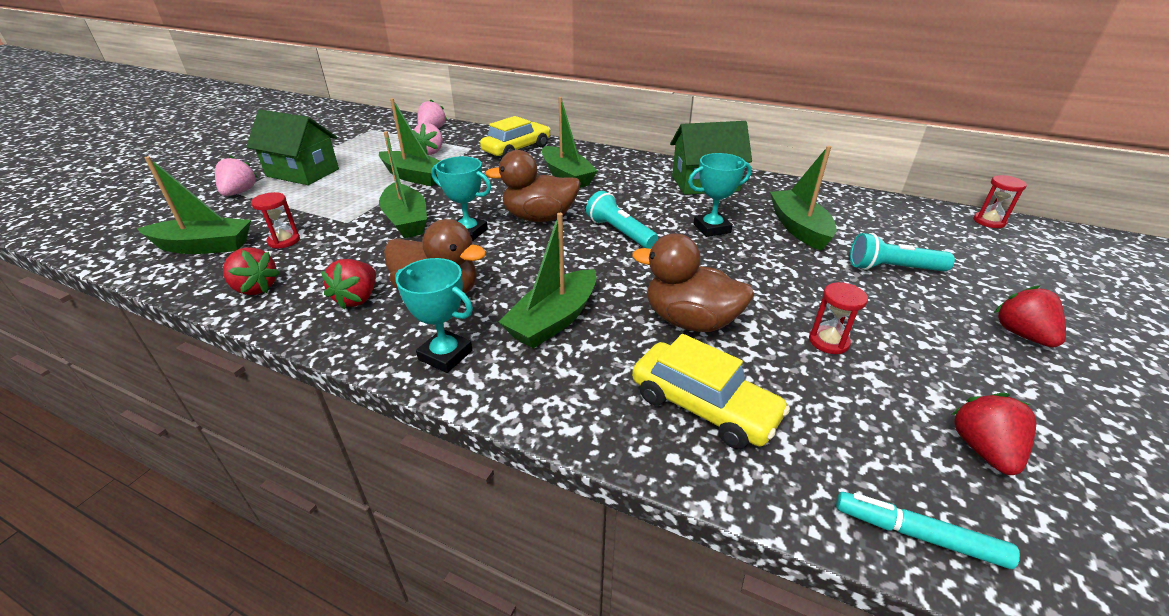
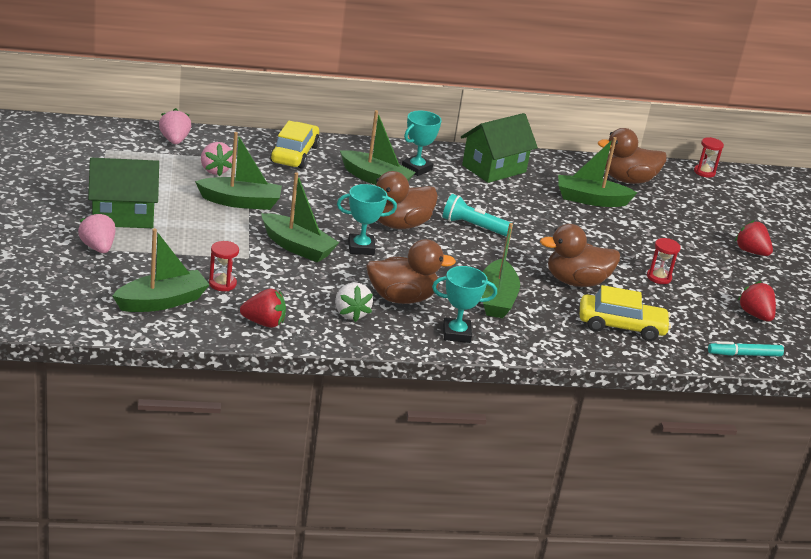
camera: 35 degrees left, 5 degrees down
(357, 298) = (350, 313): red strawberry -> white strawberry
(711, 228) = (533, 211): turquoise trophy -> turquoise trophy (416, 168)
(799, 228) = (590, 200): green boat -> green boat turned 45 degrees counterclockwise
(867, 215) = (628, 180): none -> brown duck
(892, 268) = (665, 221): turquoise flashlight -> none

